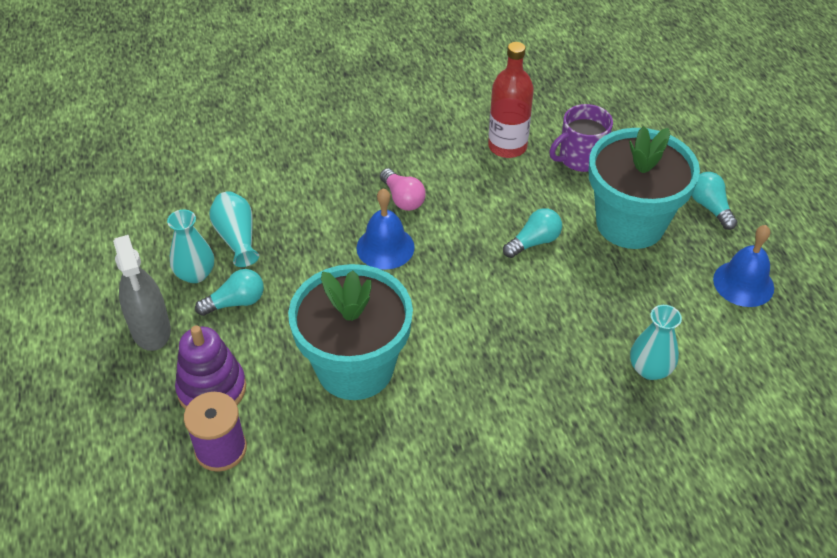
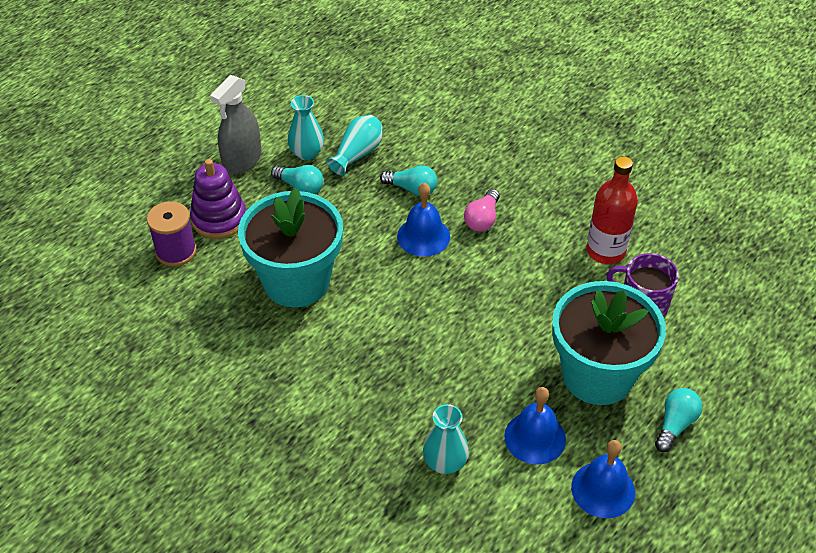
camera: 55 degrees right, 0 degrees up
(534, 242) = (513, 321): turquoise light bulb -> turquoise light bulb (412, 189)
(665, 296) = (535, 437): none -> blue bell

